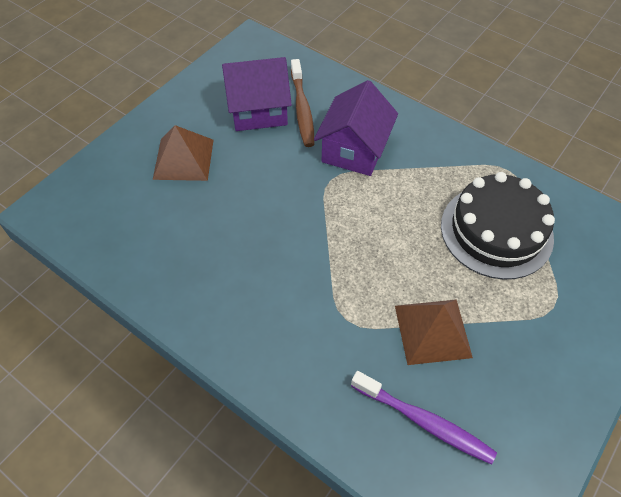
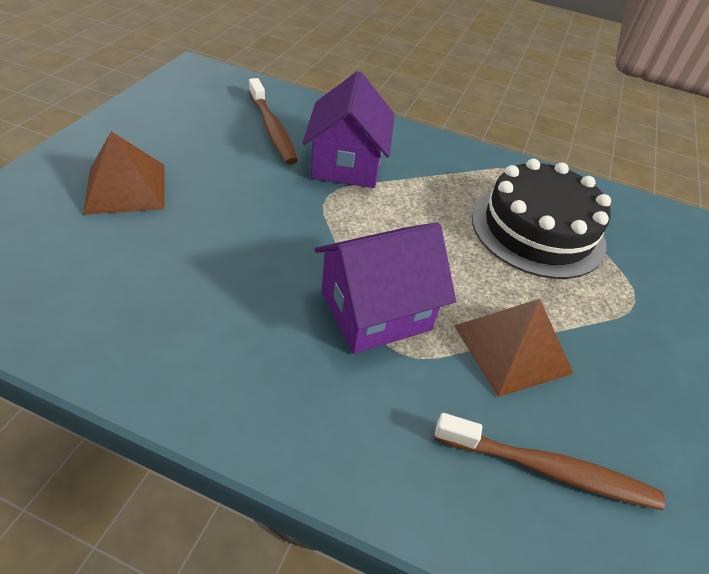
camera: 20 degrees left, 10 degrees down
(258, 111) = (218, 133): purple house -> purple house (375, 311)
(424, 421) = (548, 469): purple toothbrush -> brown toothbrush

